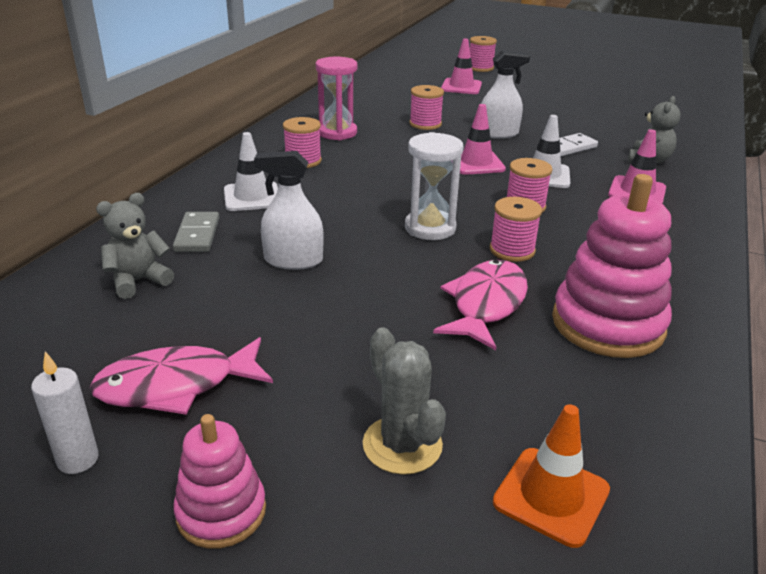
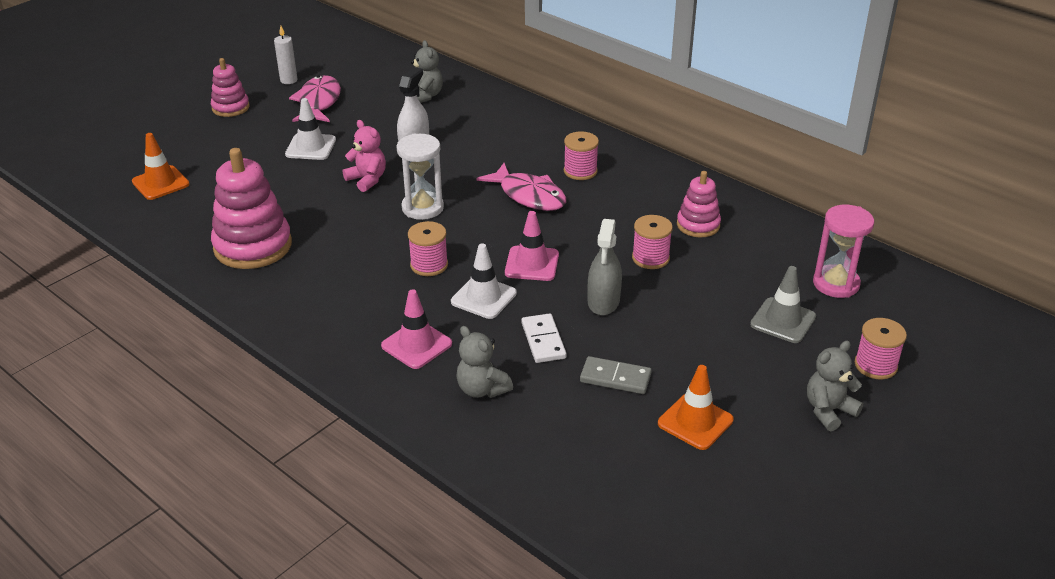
camera: 110 degrees right, 5 degrees up
(197, 235) = (471, 116): grey domino -> grey domino (615, 378)
(252, 197) = (520, 141): white traffic cone -> white traffic cone (311, 147)
(337, 133) = (643, 199): pink hourglass -> pink hourglass (836, 284)
(364, 113) = (698, 225): none -> pink stacking toy
(395, 276) = (367, 180): none -> pink teddy bear
(402, 445) = (225, 153): grey cactus -> none
(461, 87) = (783, 321): pink traffic cone -> grey traffic cone
(486, 304) = (310, 206): pink fish -> pink fish (529, 196)
(498, 134) = (603, 301): white spray bottle -> grey spray bottle
(512, 250) = (366, 236): pink spool -> none
(534, 76) = (828, 411): none -> grey teddy bear
(587, 102) = (695, 422): none -> orange traffic cone

